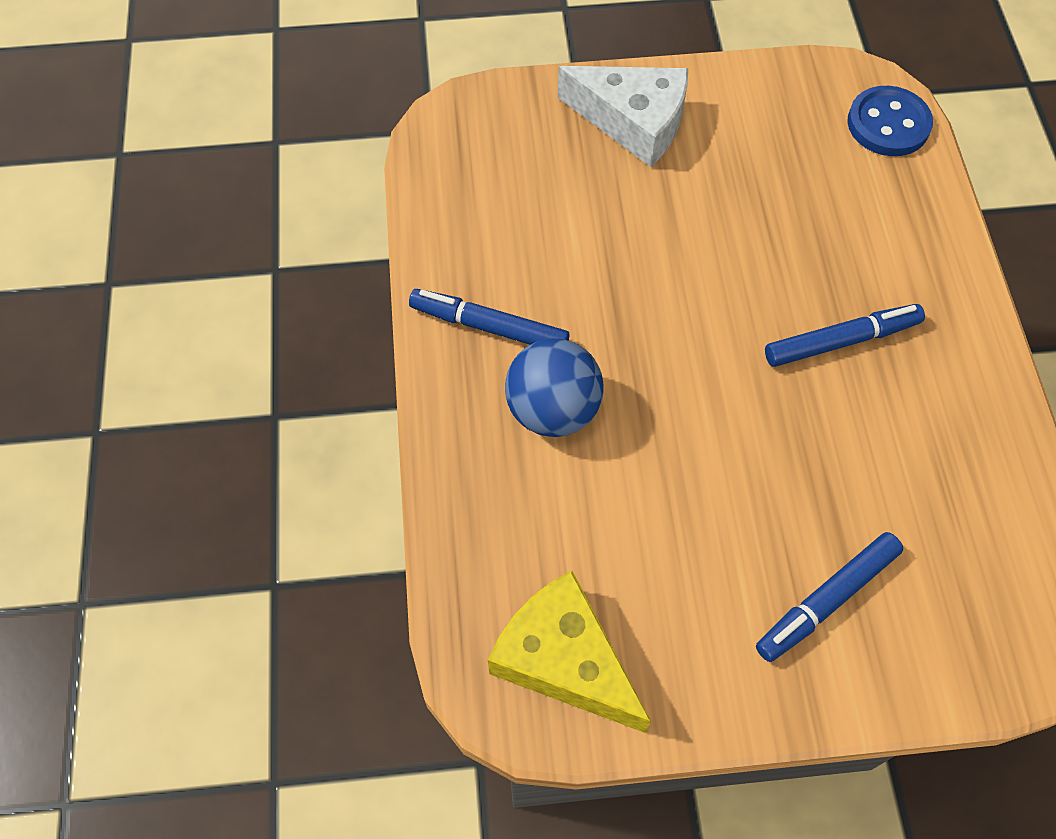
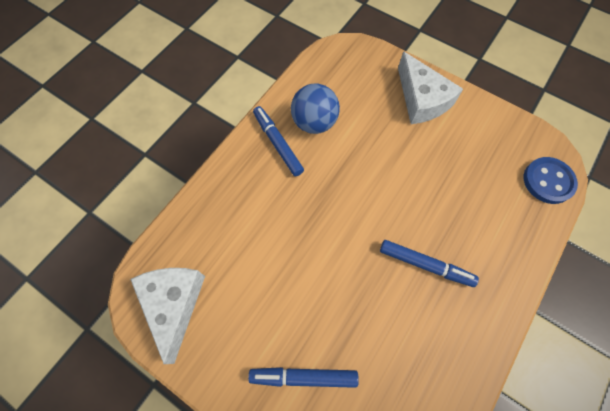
camera: 40 degrees right, 5 degrees up
(553, 410) = (269, 197): blue ball -> blue ball (314, 123)
(564, 660) = (174, 304): yellow cheese -> white cheese

